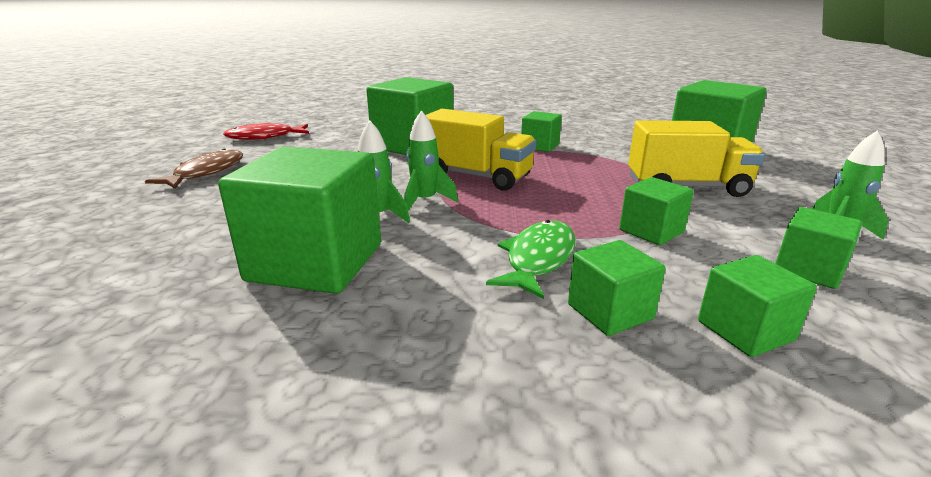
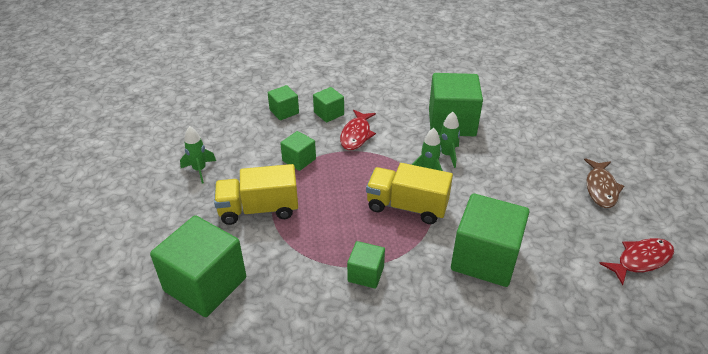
camera: 170 degrees right, 15 degrees up
(538, 259) = (356, 135): green fish -> red fish
(808, 270) = (238, 142): green cube -> none

